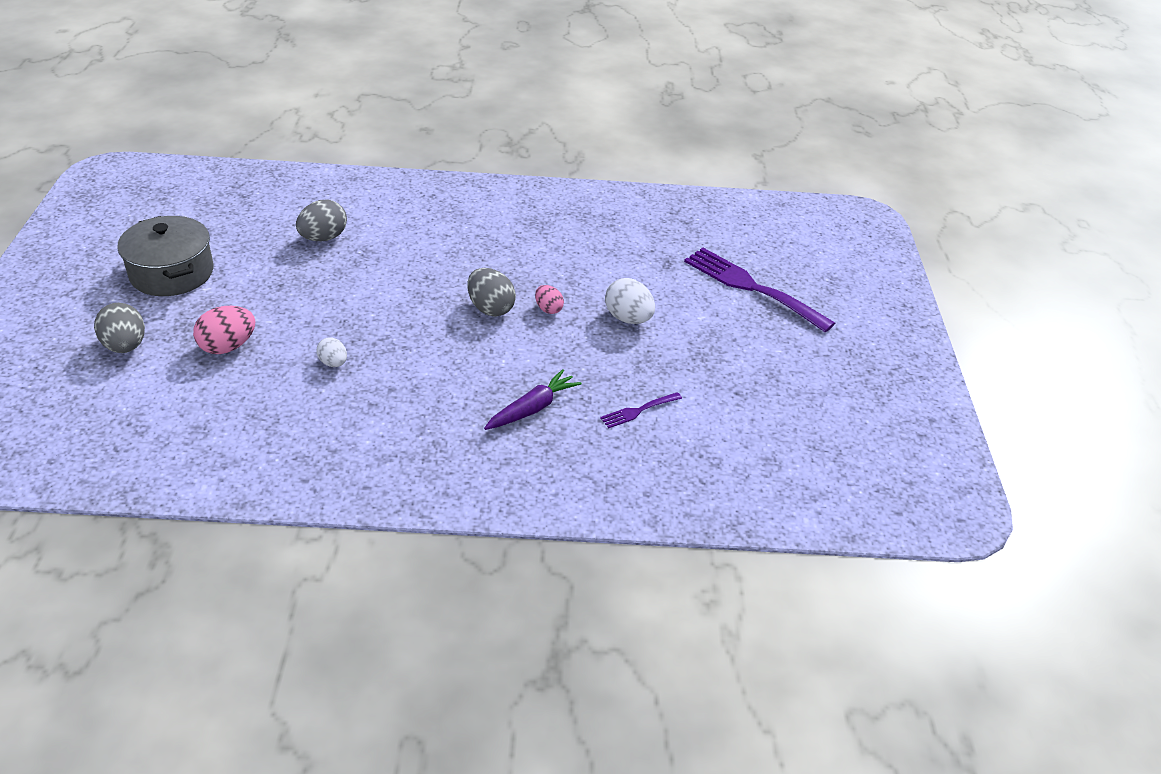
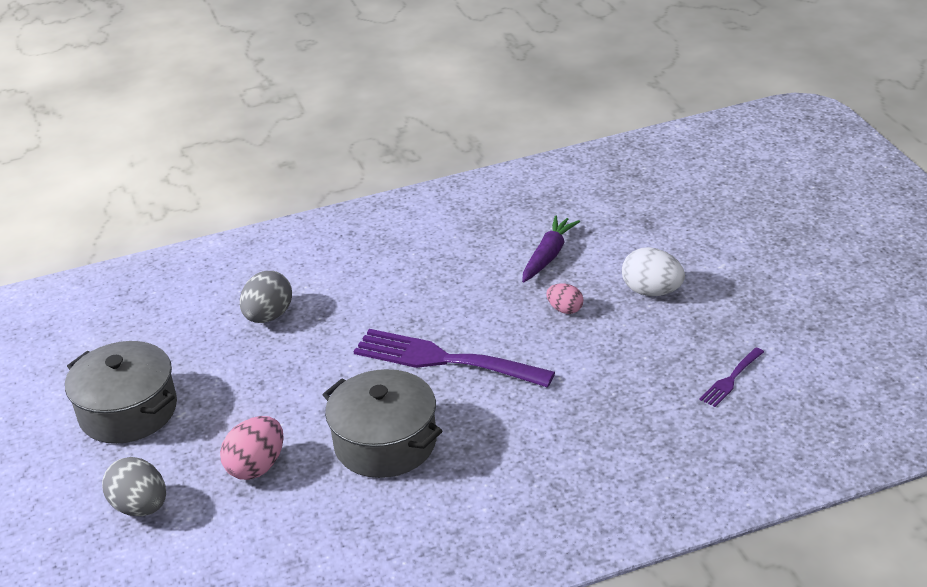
camera: 15 degrees left, 5 degrees down
(333, 363) = (385, 443): white egg -> grey pot
(490, 308) = (505, 329): grey egg -> none
(532, 408) = (626, 414): purple carrot -> purple carrot (548, 256)
(751, 287) = (748, 219): purple fork -> purple fork (444, 360)

